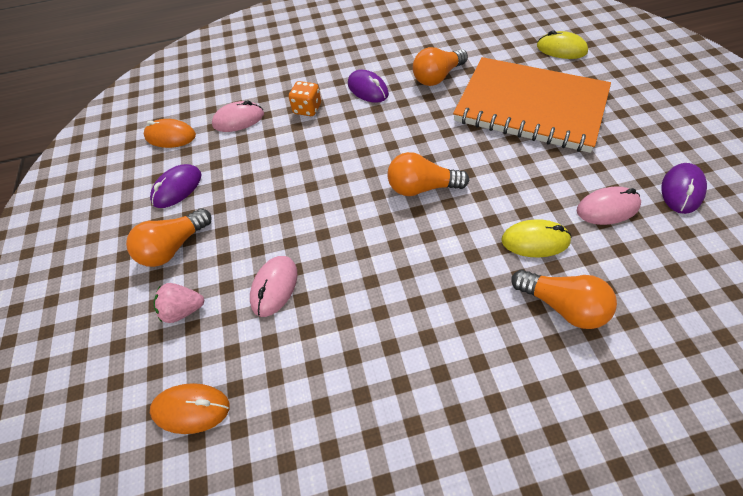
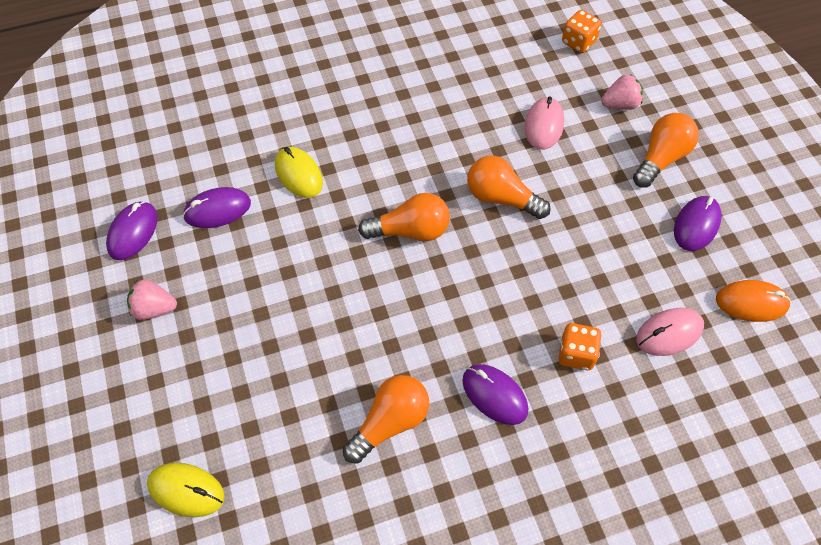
camera: 170 degrees right, 5 degrees up
(191, 409) = (578, 42): orange mouse -> orange dice
(530, 107) = (264, 357): orange notebook -> none
(535, 241) = (299, 174): yellow mouse -> yellow mouse turned 60 degrees clockwise
(562, 306) = (288, 119): orange light bulb -> orange light bulb (501, 198)
(607, 208) = (217, 210): pink mouse -> purple mouse
(630, 135) = (154, 309): none -> pink strawberry

